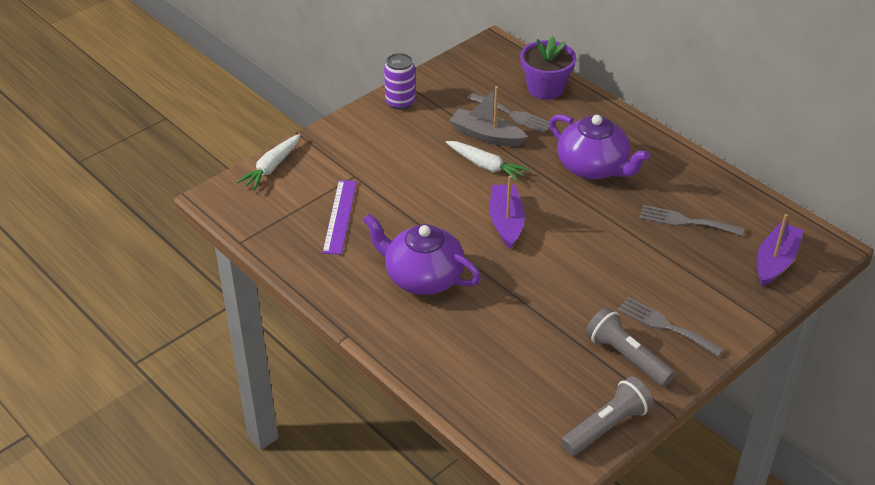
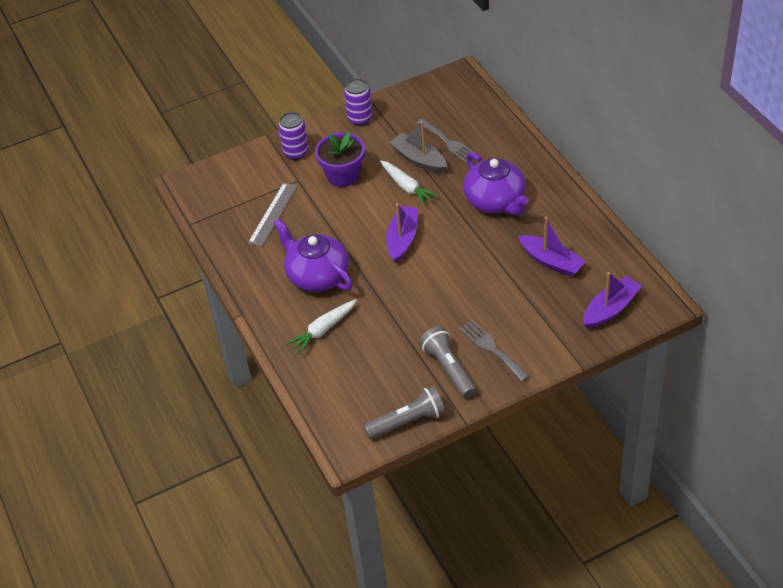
camera: 20 degrees right, 5 degrees up
(271, 167) = (236, 163): white carrot -> white carrot (323, 330)
(340, 146) = (296, 152): none -> purple can
(340, 216) = (273, 214): purple ruler -> grey ruler
(545, 88) = (487, 122): purple flower pot -> purple flower pot (343, 175)
(685, 221) = (551, 261): grey fork -> purple boat

